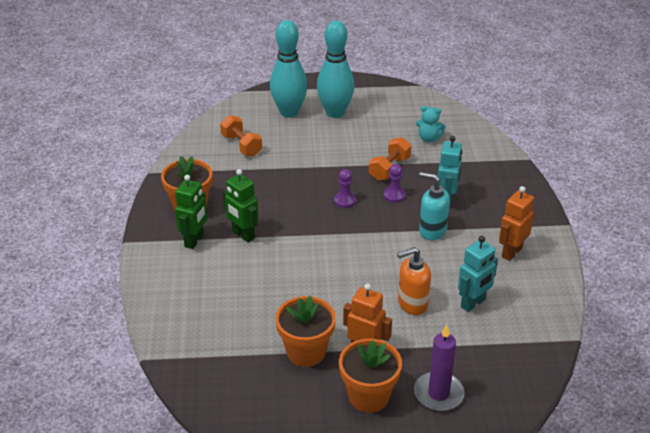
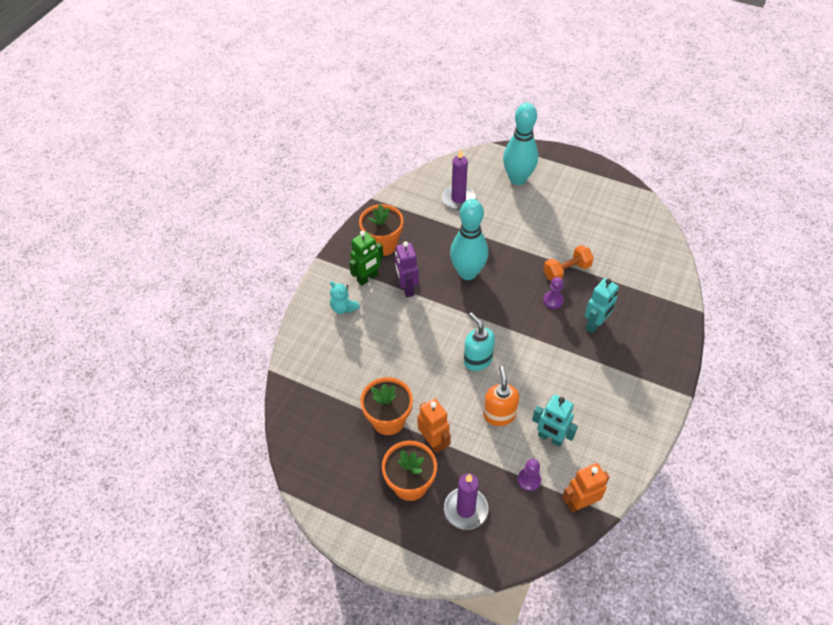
camera: 30 degrees right, 15 degrees up
(241, 145) = (458, 199): orange dumbbell -> purple candle
(243, 235) = (407, 288): green robot -> purple robot
(335, 112) = (556, 194): turquoise bowling pin -> turquoise bowling pin (467, 273)
(345, 201) = (508, 289): purple pawn -> purple pawn (529, 480)
(412, 304) = (499, 414): orange soap dispenser -> orange soap dispenser turned 75 degrees clockwise
(429, 138) = (622, 253): turquoise teddy bear -> turquoise teddy bear (343, 307)
(432, 231) = (562, 350): turquoise soap dispenser -> turquoise soap dispenser (477, 360)
(473, 303) = (550, 438): turquoise robot -> turquoise robot turned 45 degrees clockwise
(511, 252) = (618, 402): orange robot -> orange robot (580, 503)

